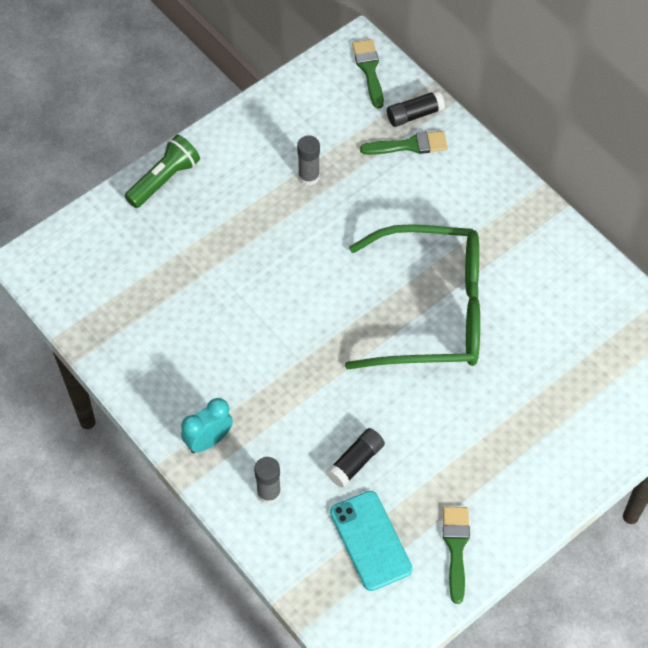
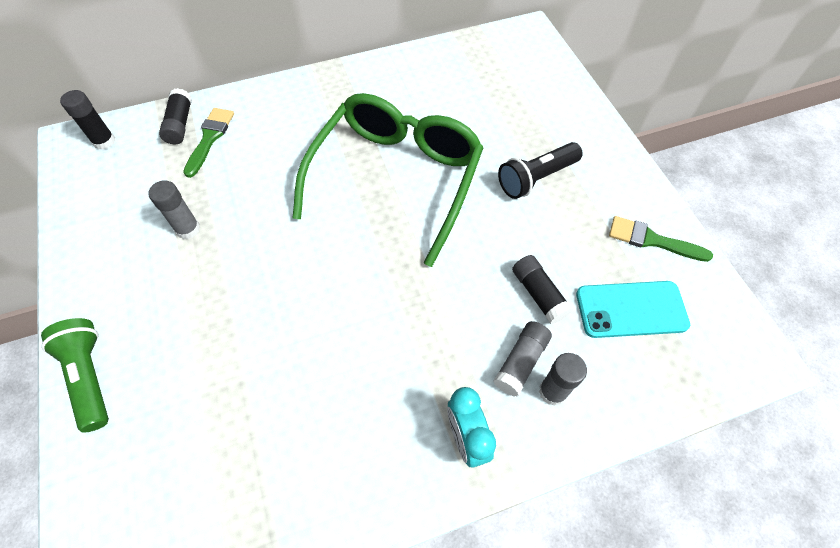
camera: 70 degrees left, 0 degrees up
(285, 463) = (521, 362): none -> grey glue stick
(369, 70) = (104, 141): green brush -> black glue stick
(486, 430) = (536, 178): none -> black flashlight

